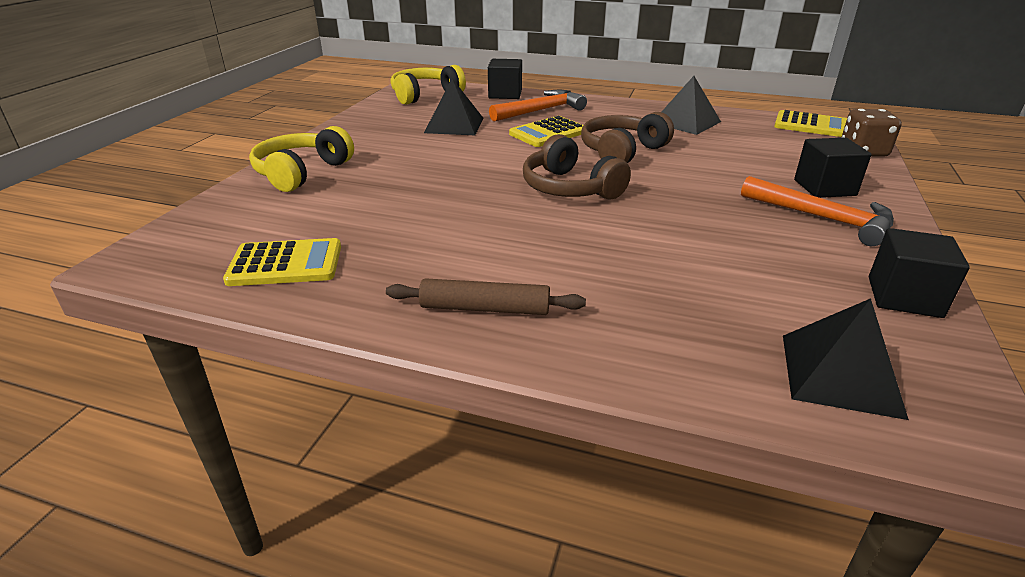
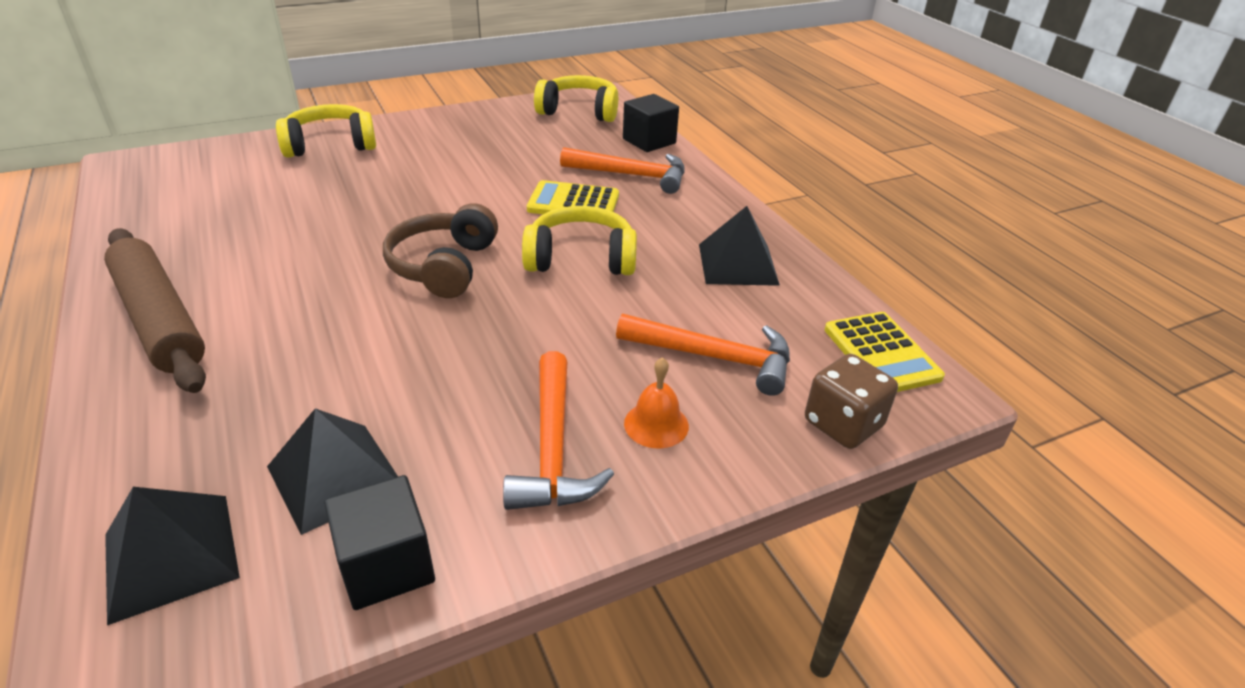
camera: 45 degrees right, 5 degrees up
(285, 264) = (166, 212): yellow calculator -> none
(454, 125) = (523, 154): black pyramid -> black pyramid (335, 476)
(484, 308) = (159, 319): brown rolling pin -> brown rolling pin, size x1.66
(622, 152) = (581, 258): brown headphones -> yellow headphones
(774, 156) = (714, 357): none -> orange hammer
(824, 188) = (656, 424): black cube -> orange bell

